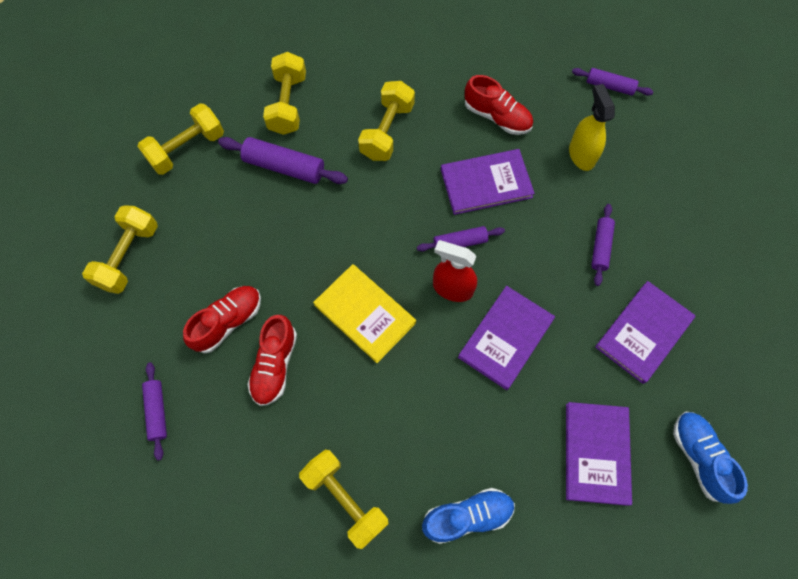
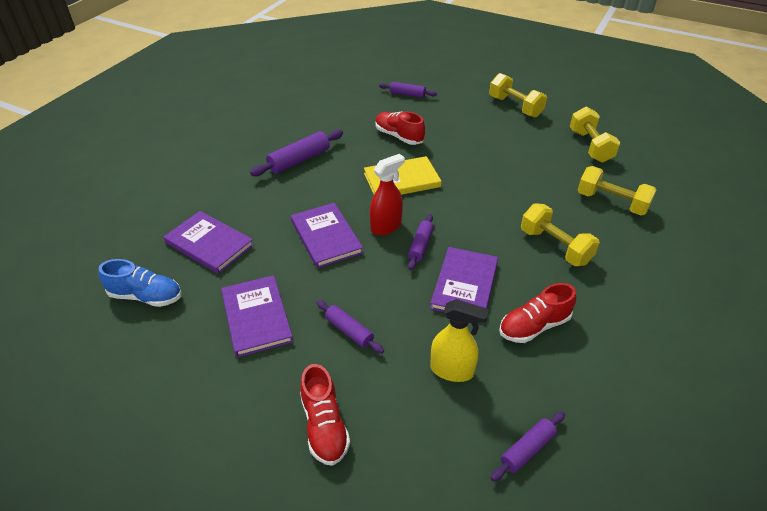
camera: 120 degrees right, 25 degrees down
(228, 322) = (442, 128): red shoe -> red shoe (324, 426)
(284, 167) = (549, 183): purple rolling pin -> purple rolling pin (299, 160)
(345, 499) = (298, 136): yellow dumbbell -> none
(467, 516) = (240, 174): blue shoe -> none

